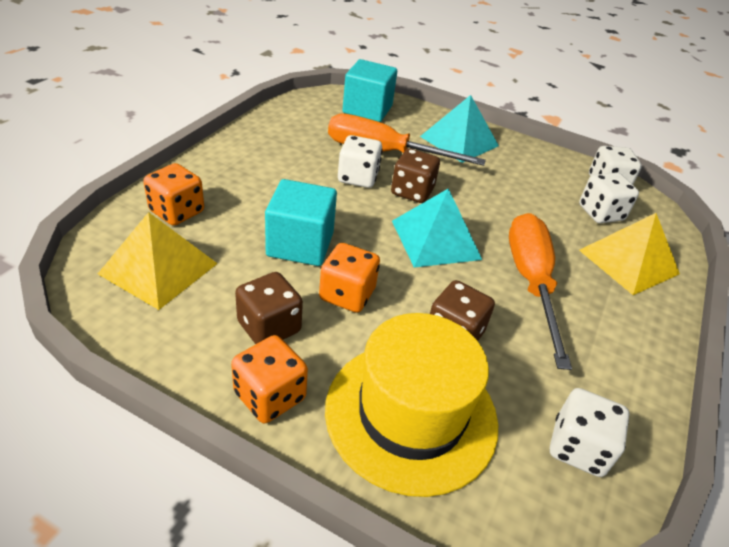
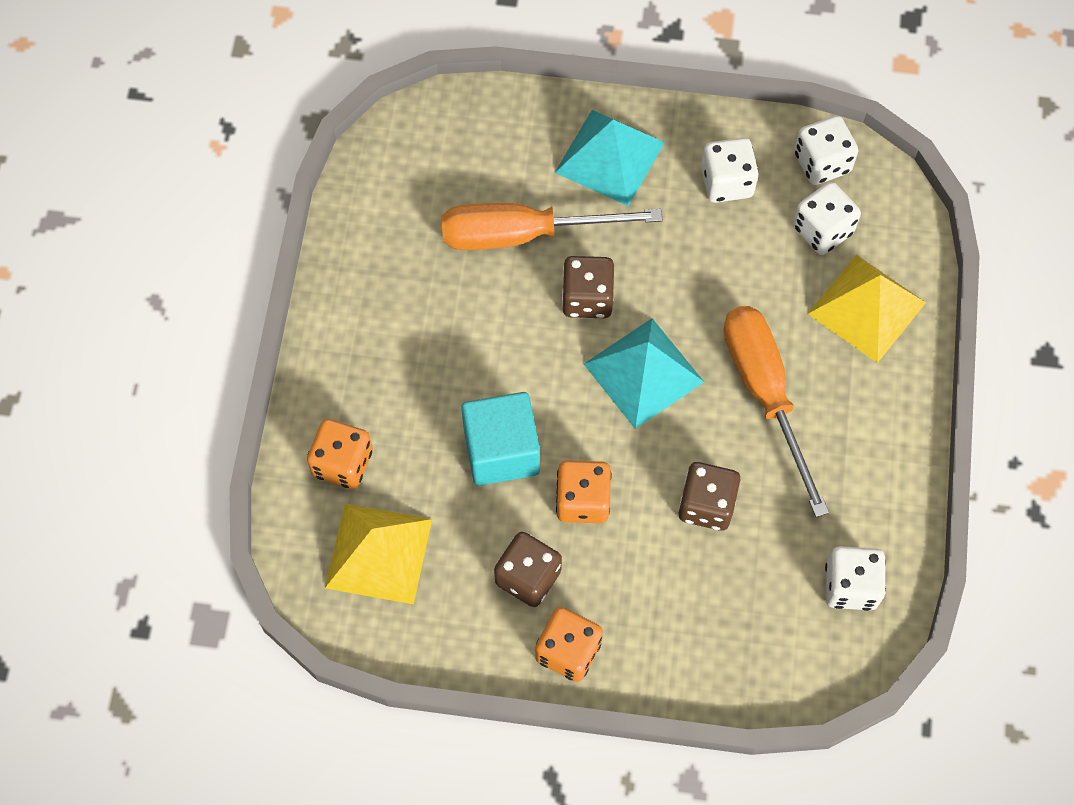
camera: 15 degrees left, 25 degrees up
(358, 178) = (512, 302): white dice -> white dice (726, 182)
(367, 109) = (461, 142): turquoise cube -> none
(411, 414) = (697, 615): yellow hat -> none

